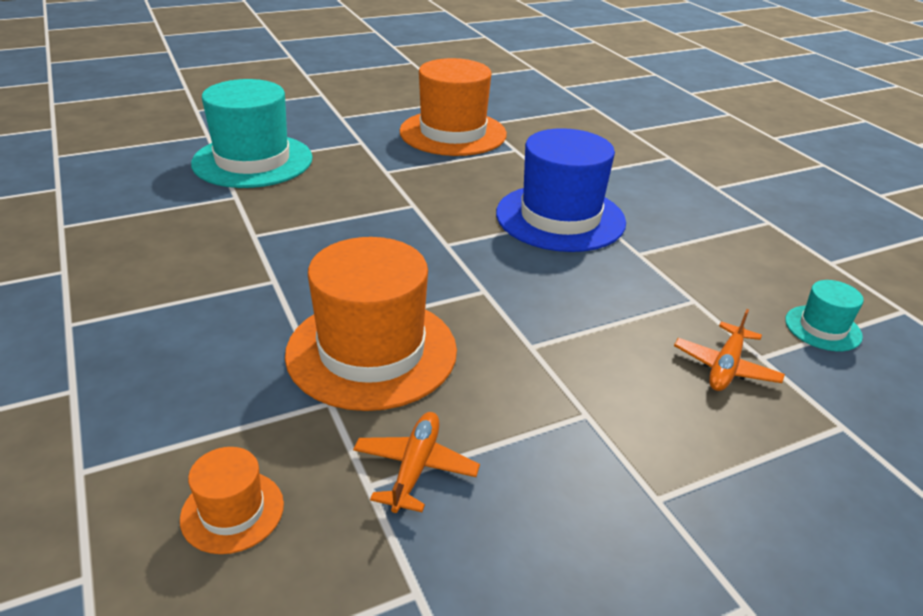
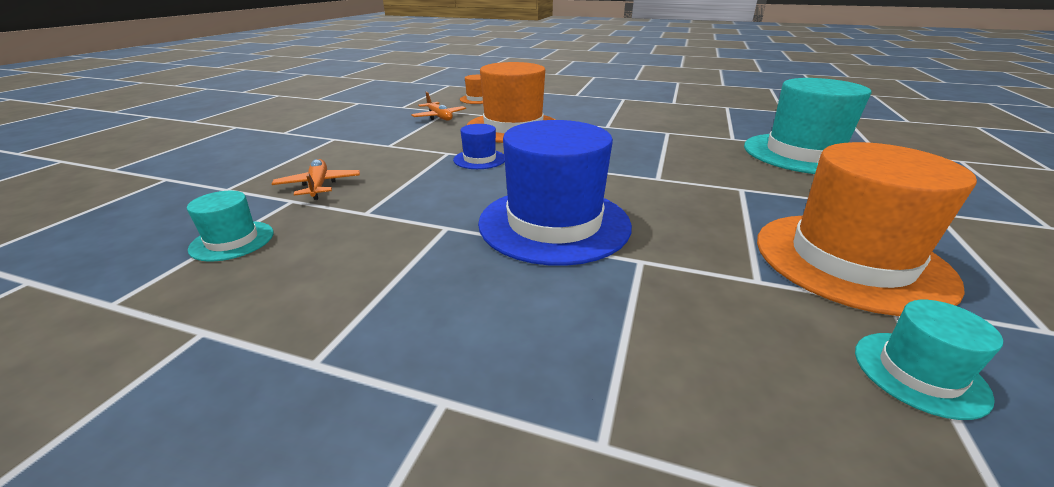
camera: 135 degrees right, 5 degrees down
(513, 312) = (479, 159): none -> blue hat
(532, 119) = (919, 373): none -> turquoise hat

